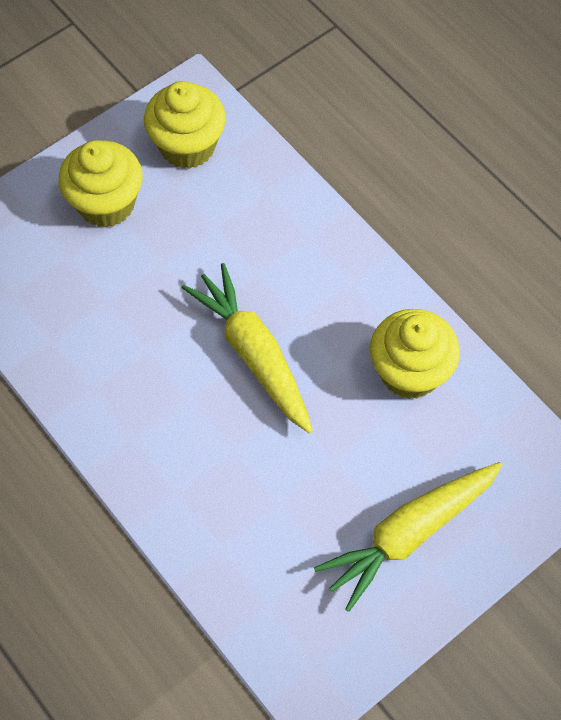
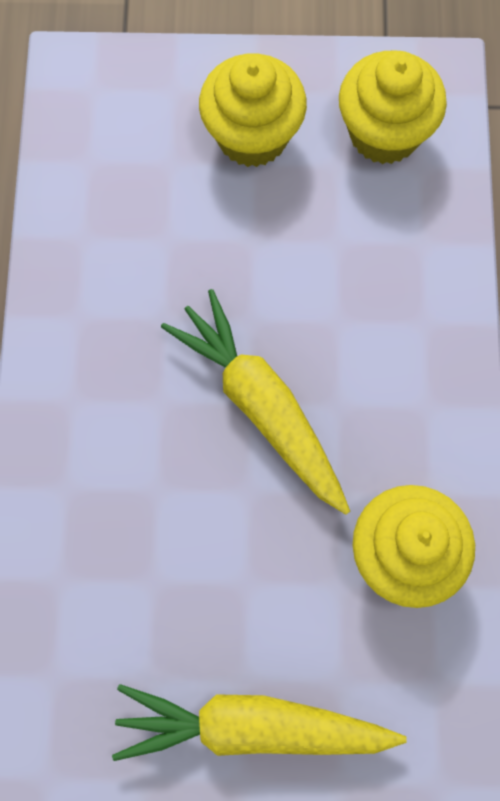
camera: 40 degrees right, 10 degrees up
(253, 354) = (261, 406): yellow carrot -> yellow carrot turned 45 degrees counterclockwise

